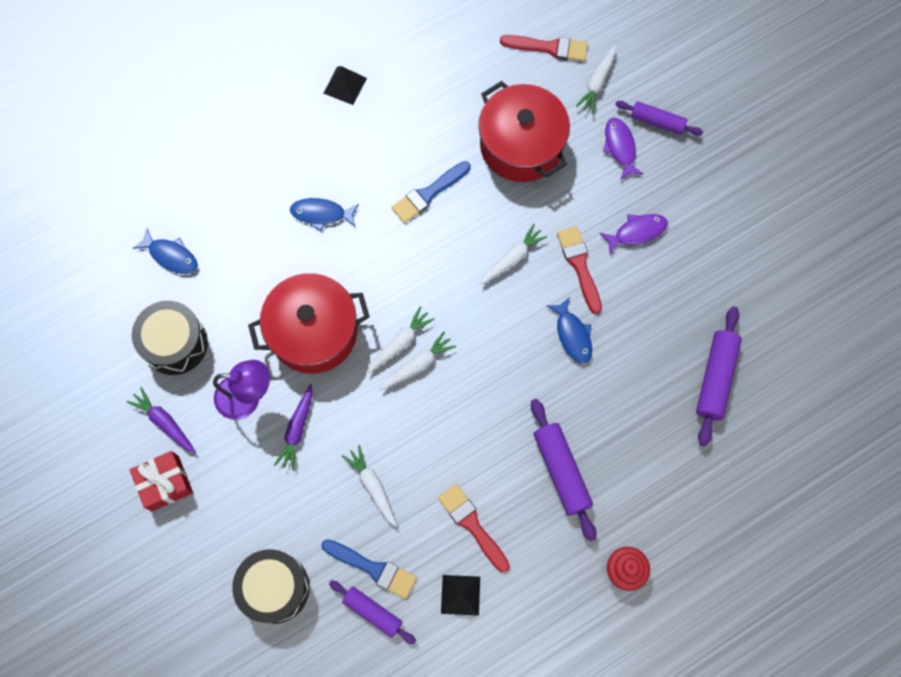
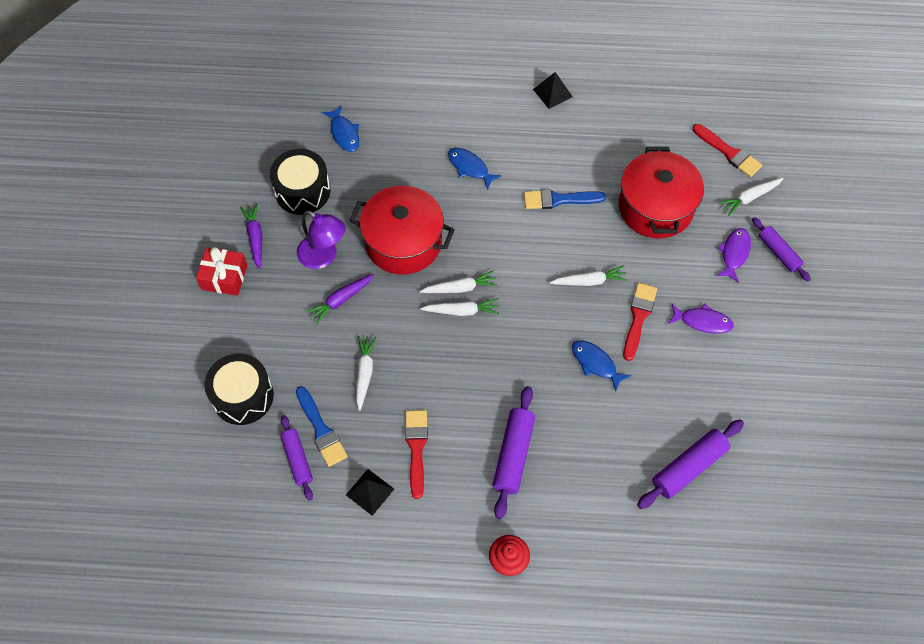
camera: 35 degrees right, 10 degrees down
(572, 335) = (595, 363): blue fish -> blue fish turned 120 degrees clockwise

